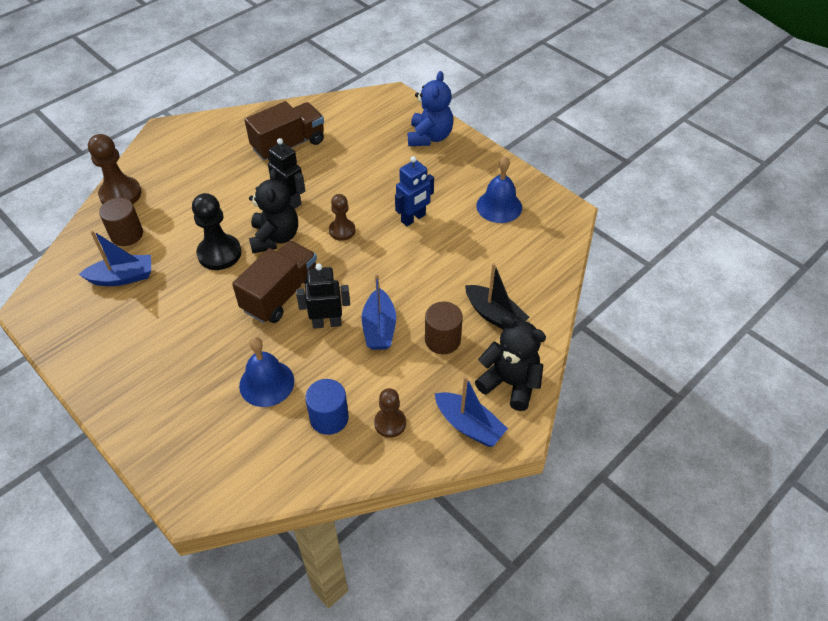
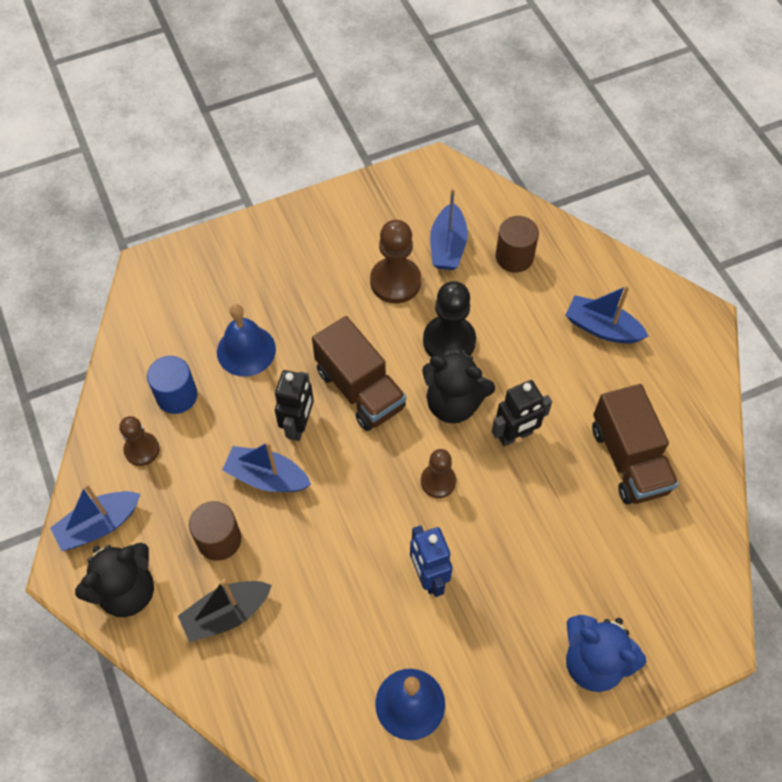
camera: 110 degrees right, 10 degrees up
(120, 194) = (587, 258): brown pawn -> brown pawn (395, 281)
(185, 175) = (602, 328): none -> blue boat

